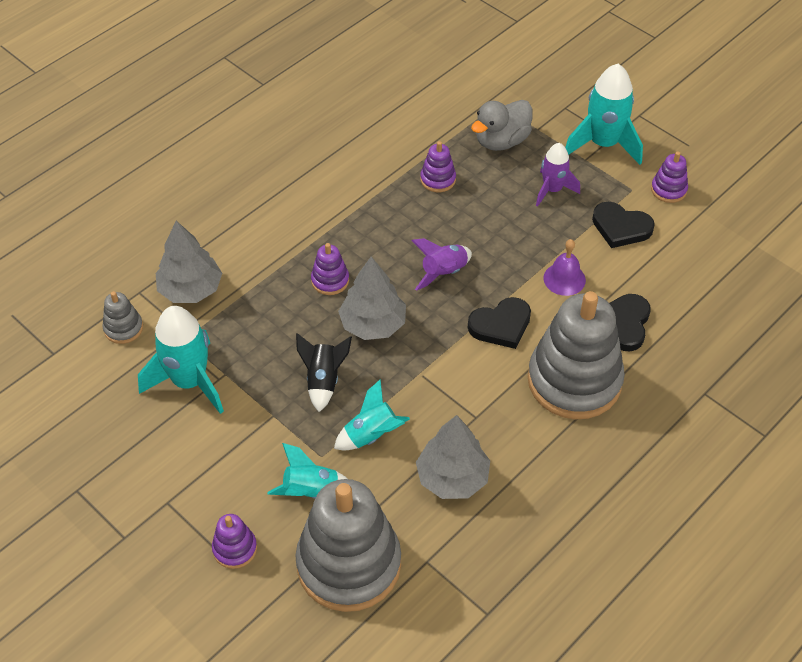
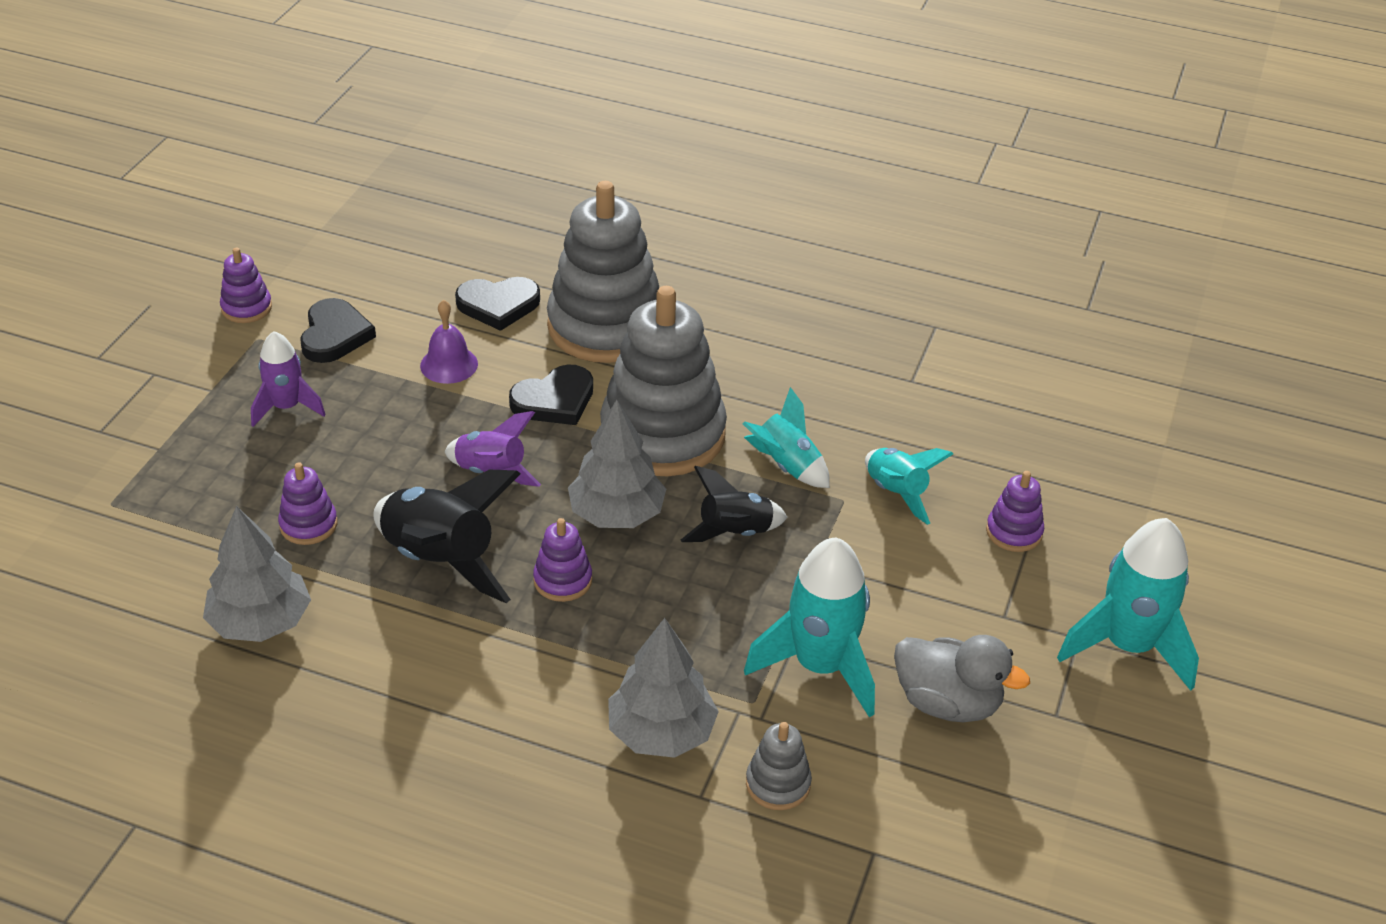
camera: 115 degrees left, 10 degrees down
(349, 564) = (960, 435): grey stacking toy -> grey stacking toy (663, 434)
(377, 229) = (440, 560): none -> black rocket
(452, 478) = (798, 387): grey tree -> grey tree (260, 622)
(501, 141) = (198, 479): grey duck -> grey duck (947, 703)
(501, 325) = (554, 400): black heart -> black heart turned 105 degrees clockwise
(603, 144) = (172, 379): turquoise rocket -> turquoise rocket (1127, 646)

